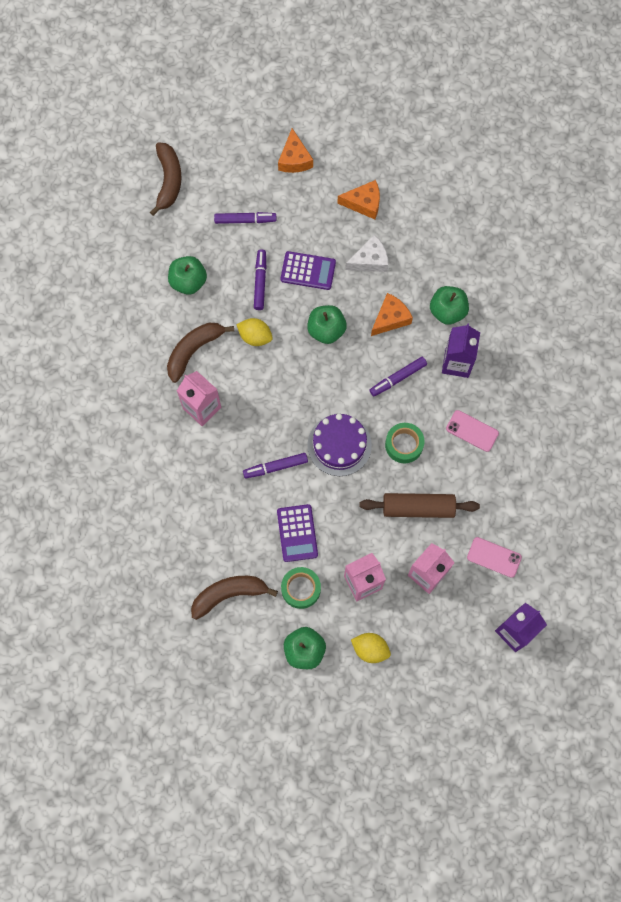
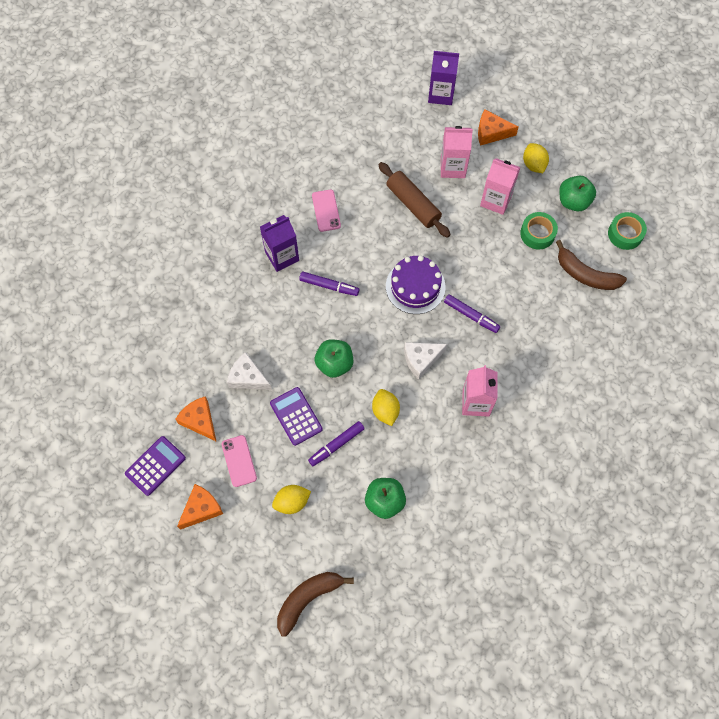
camera: 130 degrees left, 5 degrees down
(194, 350) = (437, 447): brown banana -> none
(245, 220) = (292, 502): purple marker -> yellow lemon
(273, 397) = (421, 359): none -> white cheese
(297, 533) = (503, 265): purple calculator -> purple calculator (155, 466)
(390, 318) = (285, 326): orange cheese -> orange cheese (491, 132)
(404, 445) = (376, 245): green tape -> green tape (625, 234)
(447, 311) = (245, 291): green apple -> none
(494, 557) = (403, 137): pink phone -> pink phone (239, 461)

